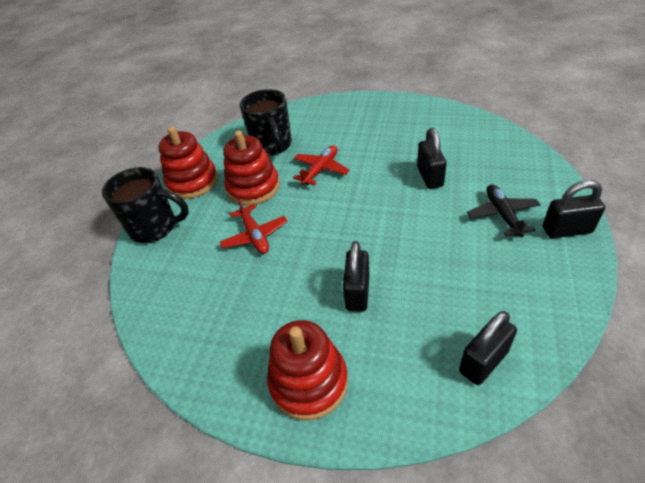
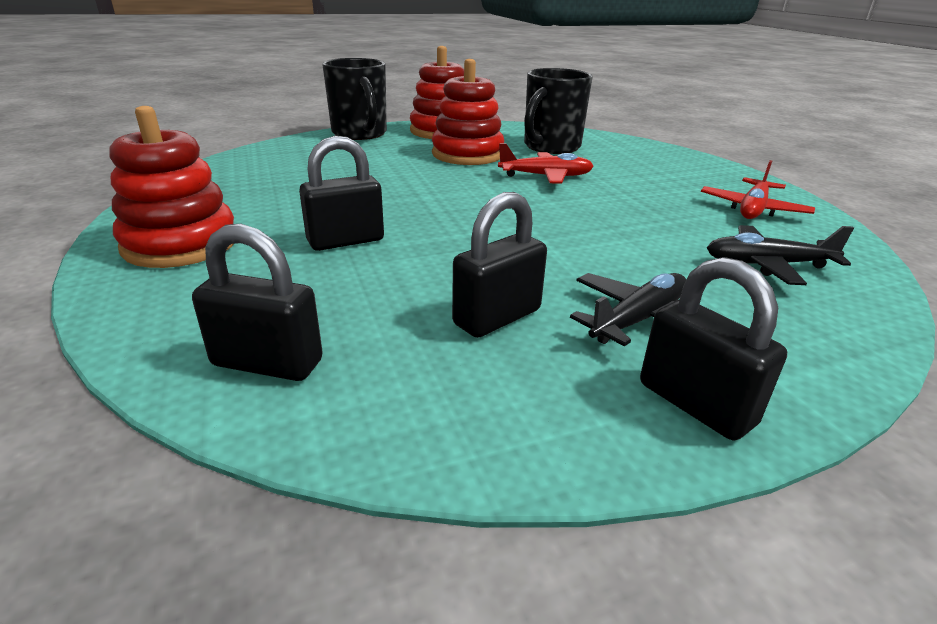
camera: 50 degrees right, 15 degrees down
(255, 235) = (391, 171): red plane -> red plane (753, 209)
(429, 177) = (639, 242): black padlock -> black padlock (497, 317)
(475, 150) = (767, 265): none -> black plane

